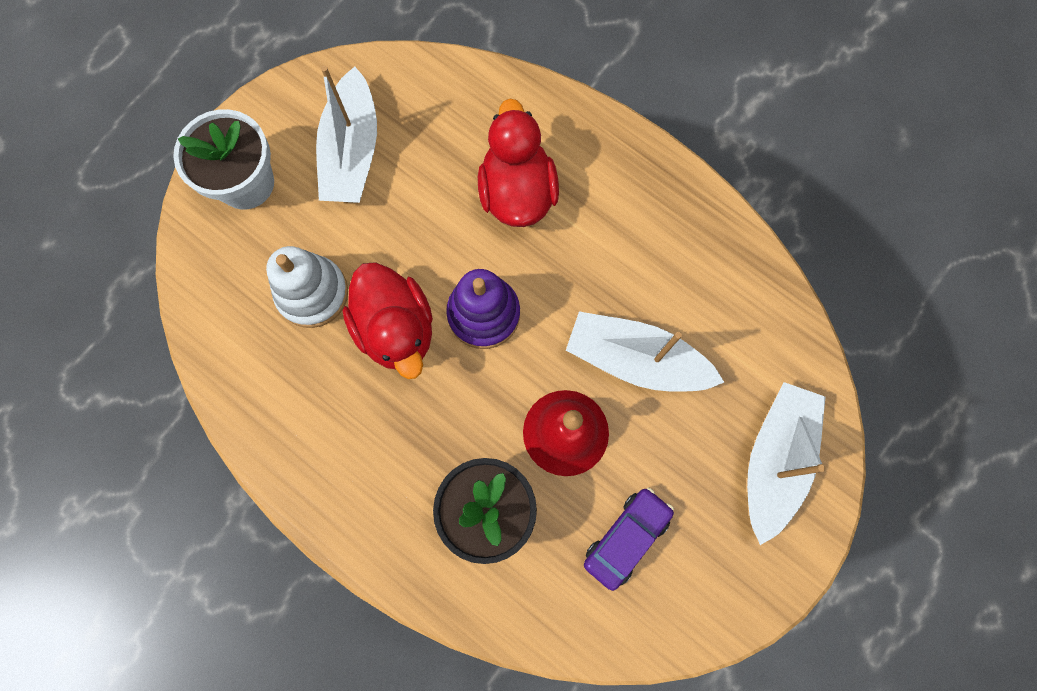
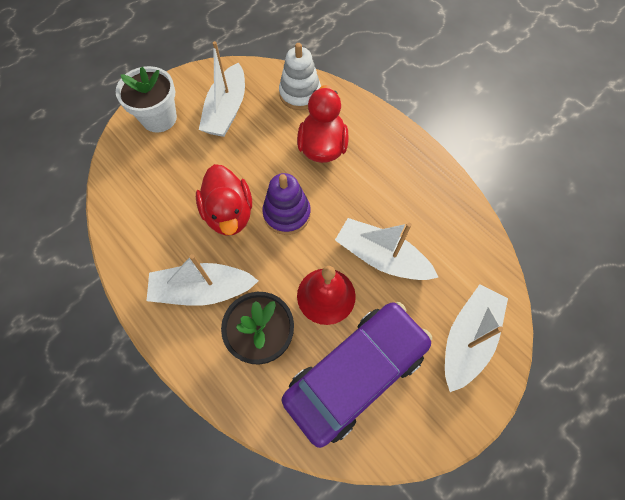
camera: 10 degrees right, 10 degrees down
(312, 293) = (182, 185): white stacking toy -> white stacking toy (300, 94)
(384, 456) = (202, 290): none -> white boat
(626, 538) = (355, 373): purple car -> purple car, size x2.09

